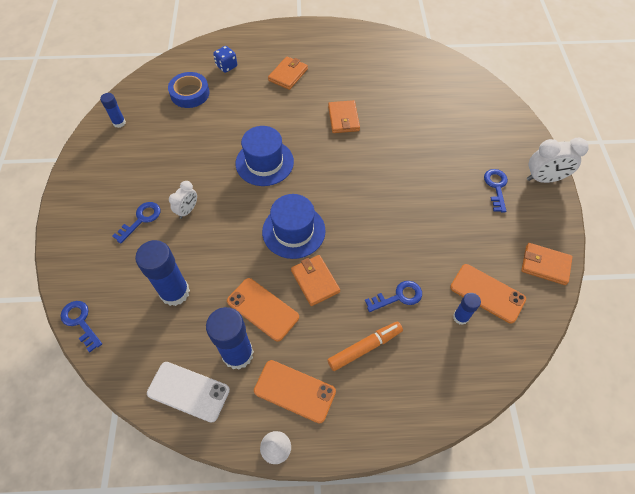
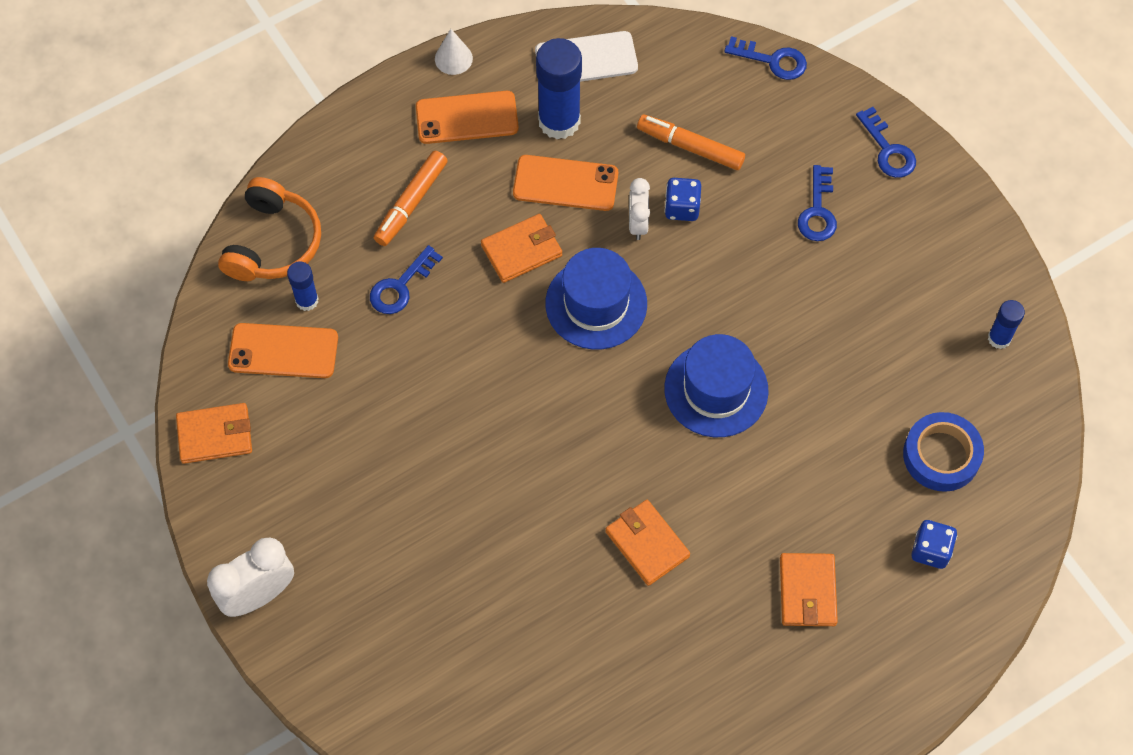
camera: 150 degrees right, 5 degrees up
(175, 292) = (690, 147): blue glue stick -> orange marker
(187, 210) = (766, 256): white clock -> white clock (638, 224)
(209, 259) = (682, 208): none -> blue dice
(315, 281) = (521, 250): orange wallet -> orange wallet turned 60 degrees counterclockwise
(468, 368) = (273, 243): none -> orange headphones
(496, 187) = (331, 536): blue key -> blue key (888, 150)

